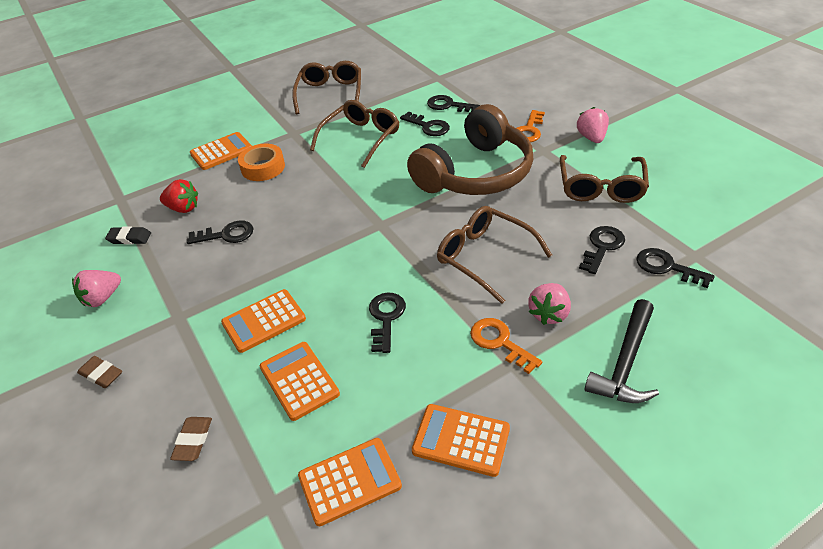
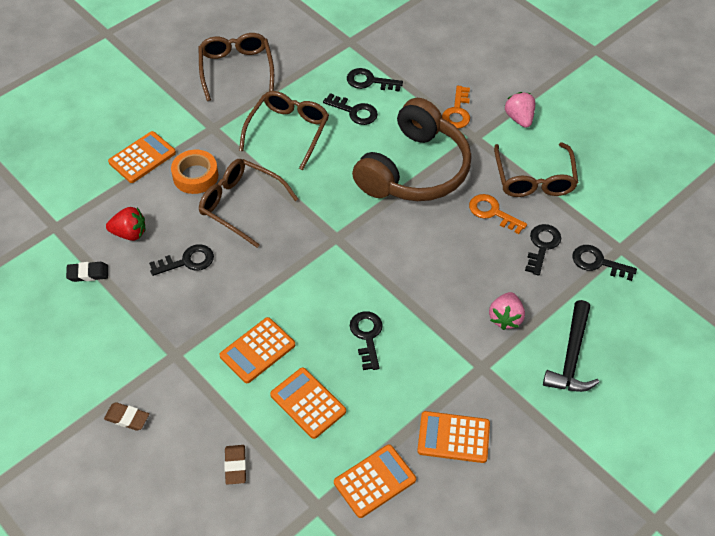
camera: 15 degrees left, 10 degrees up
(102, 298) = (91, 342): pink strawberry -> none
(484, 257) = (440, 266): brown glasses -> brown glasses (240, 205)
(500, 342) = (469, 349): orange key -> orange key (492, 212)

